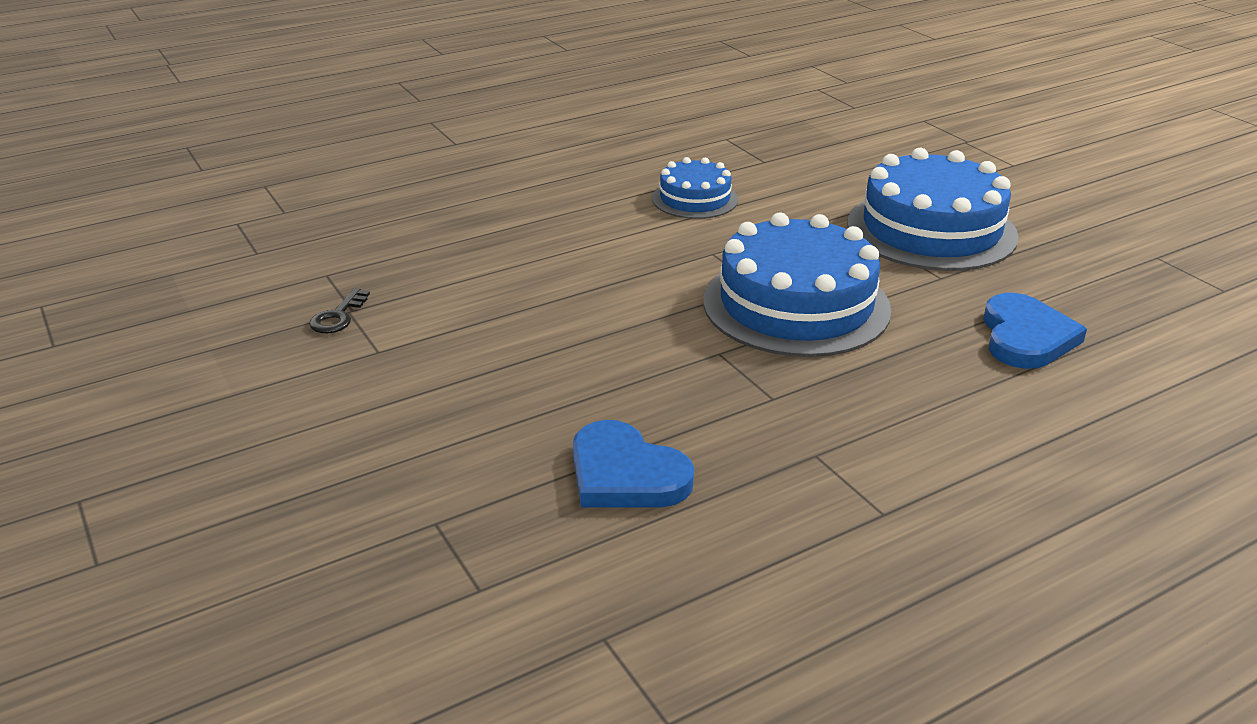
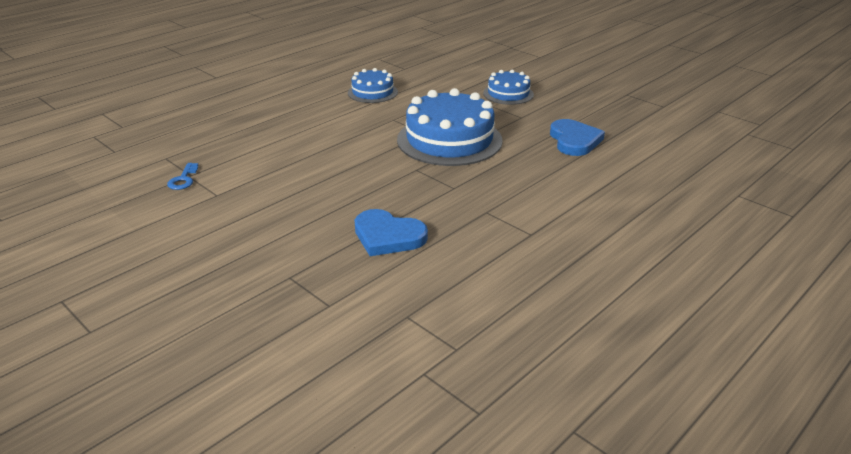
camera: 15 degrees left, 0 degrees up
(338, 316) = (183, 179): black key -> blue key
(931, 229) = (508, 94): blue cake -> blue cake, size x0.54

